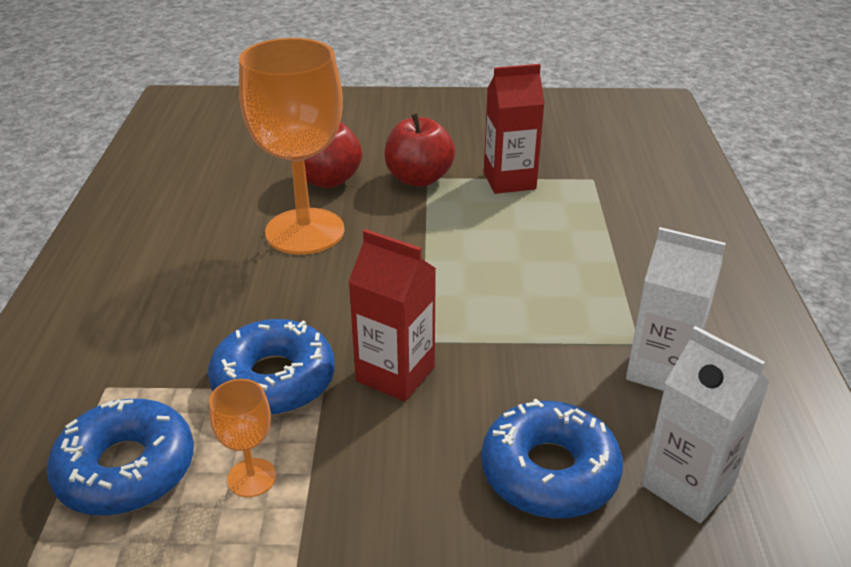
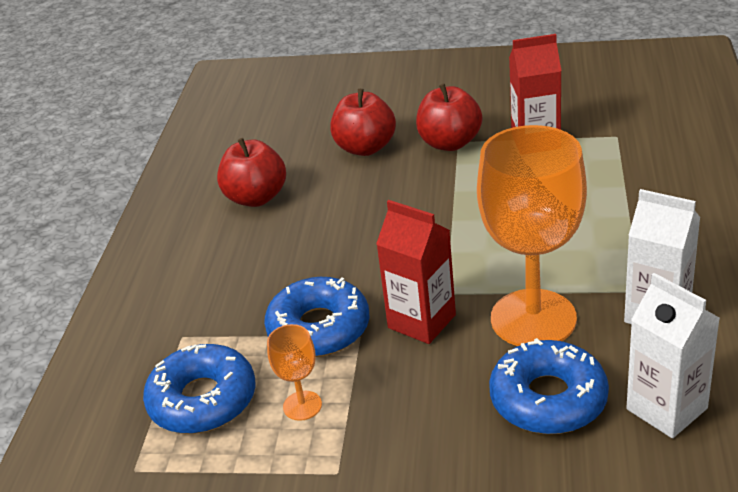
camera: 10 degrees right, 0 degrees up
(205, 228) = (256, 198): none -> red apple
(305, 231) = (344, 197): orange goblet -> orange goblet (533, 318)

